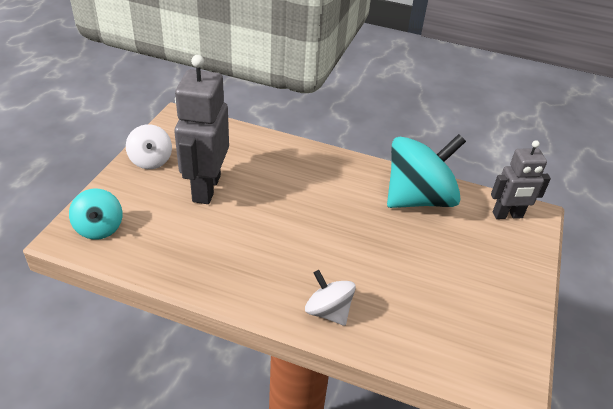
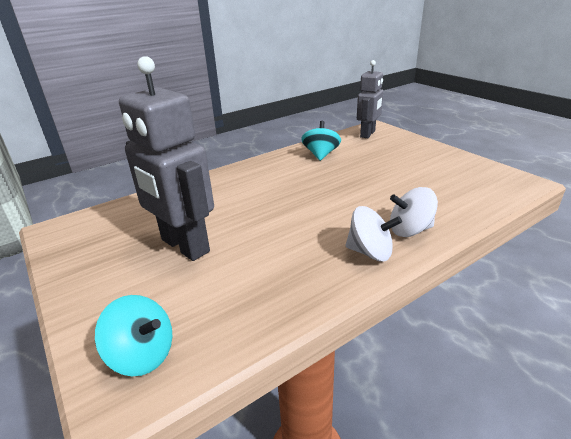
camera: 50 degrees left, 10 degrees down
(151, 160) = (89, 270): white spinning top -> white spinning top (370, 252)
(418, 199) = (321, 155): turquoise spinning top -> turquoise spinning top, size x0.51

